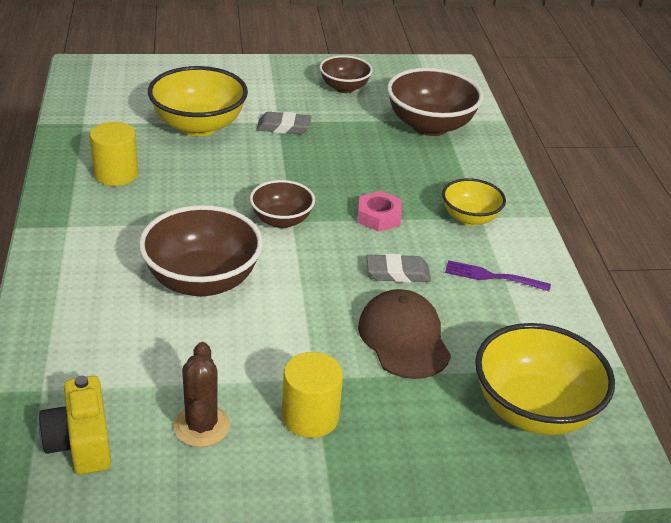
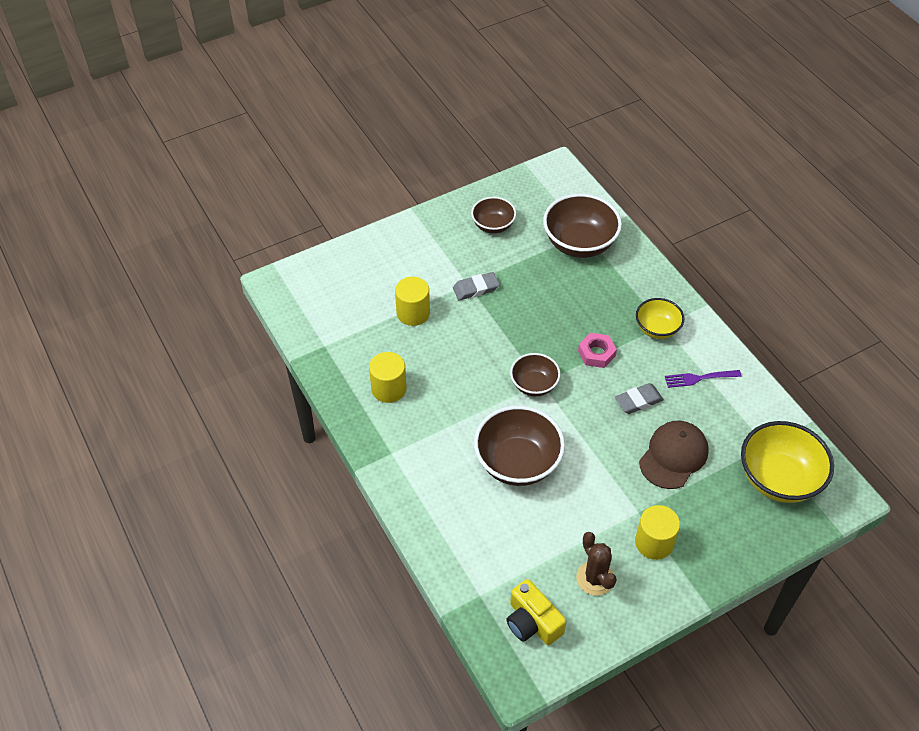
camera: 20 degrees left, 15 degrees up
(199, 126) = (413, 313): yellow bowl -> yellow cylinder
(404, 338) = (673, 456): brown cap -> brown cap turned 75 degrees clockwise

